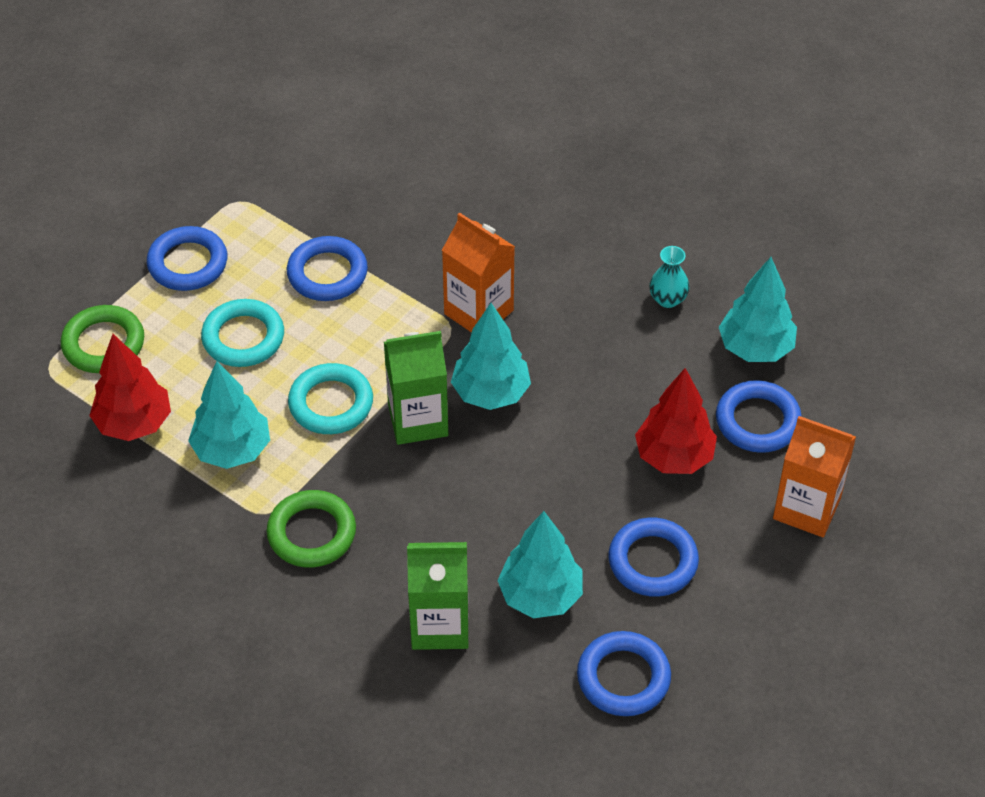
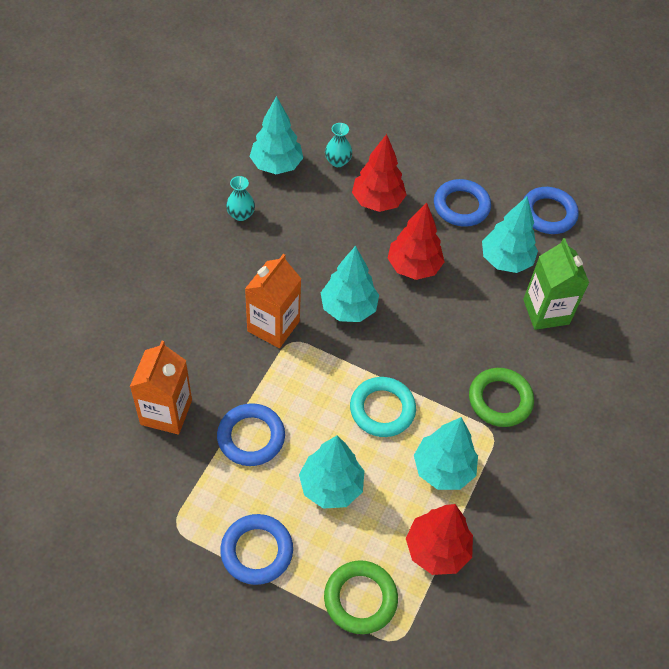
camera: 105 degrees left, 5 degrees up
(243, 338) = (331, 486): turquoise ring -> turquoise tree
(418, 420) = (383, 350): green carton -> none
(547, 478) = (413, 267): none -> red tree
(757, 421) = (337, 161): blue ring -> turquoise vase
(806, 508) = (399, 135): orange carton -> orange carton (166, 412)

